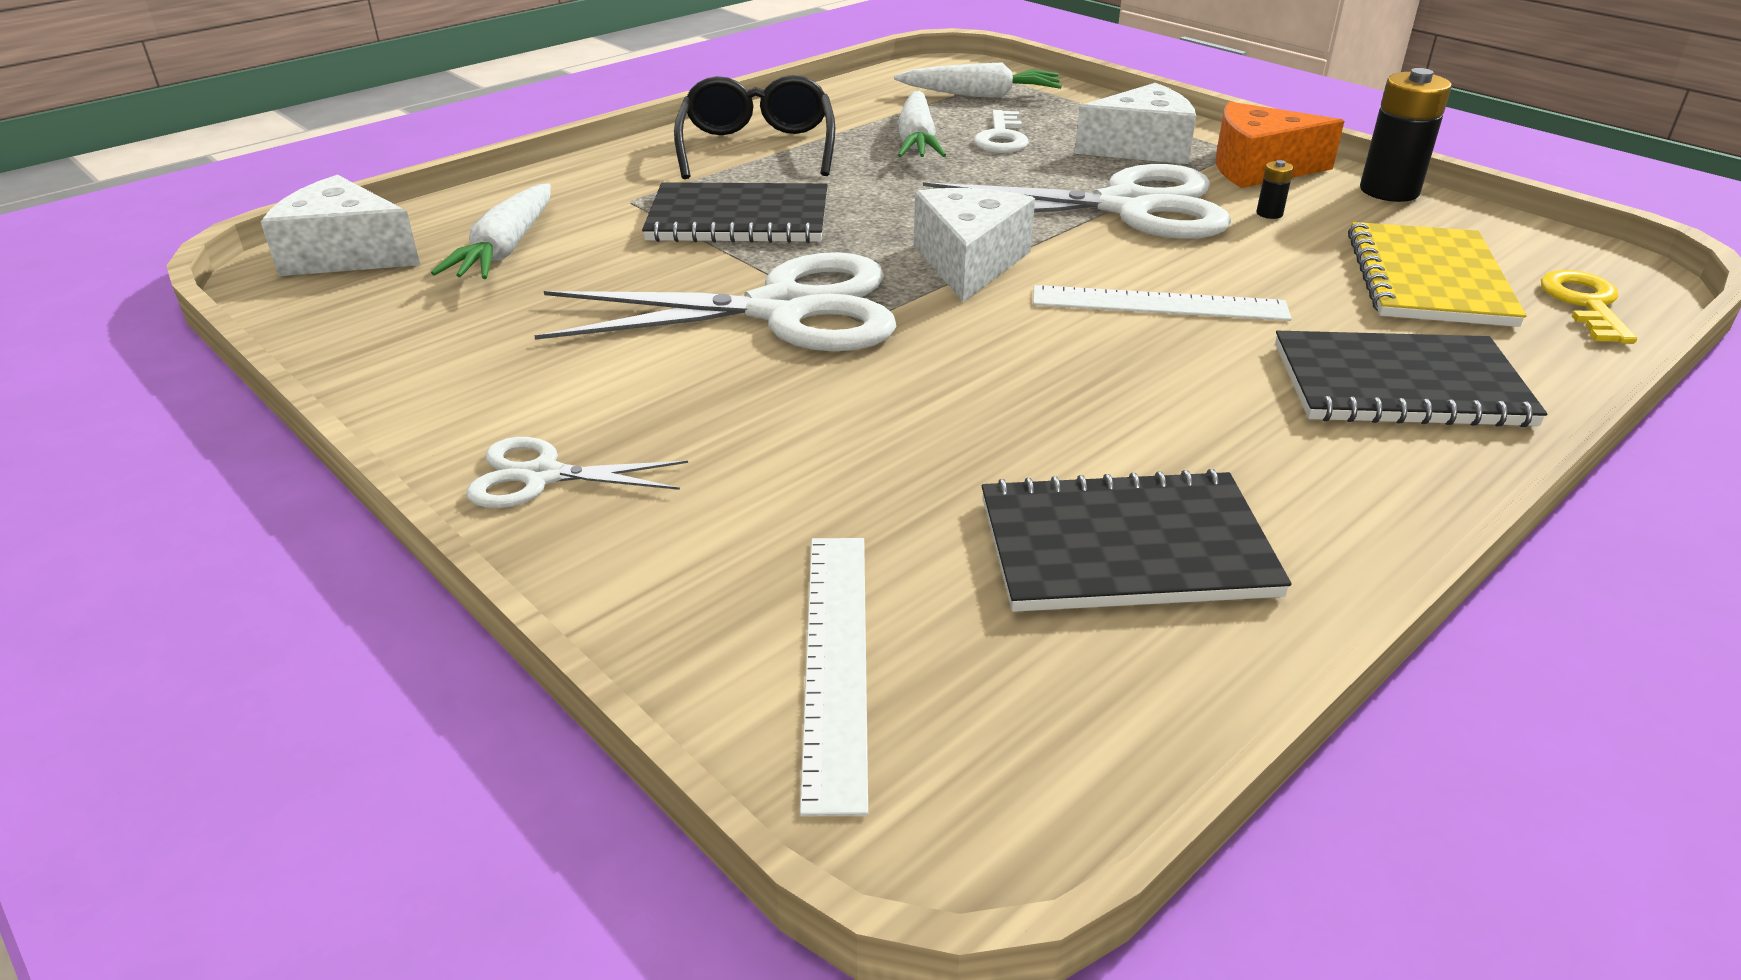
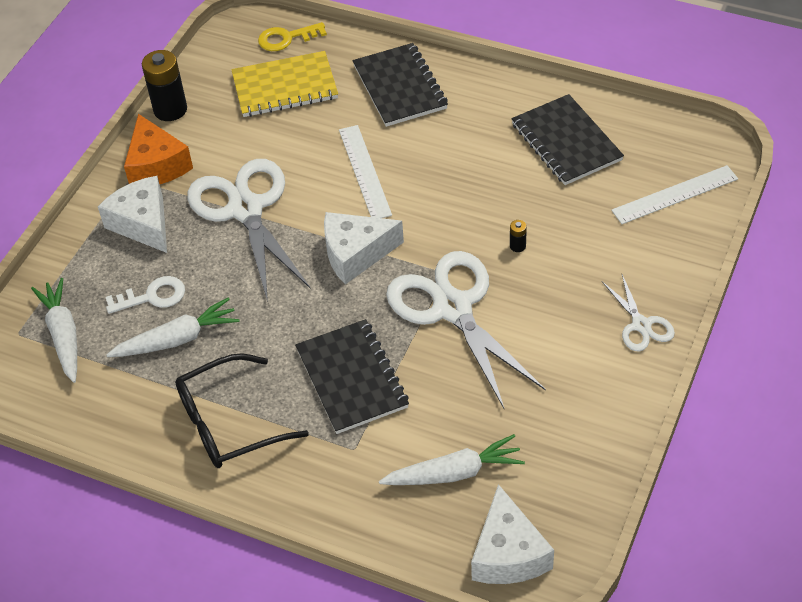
camera: 110 degrees left, 15 degrees up
(1269, 214) = (227, 151): black battery -> black battery (517, 246)

